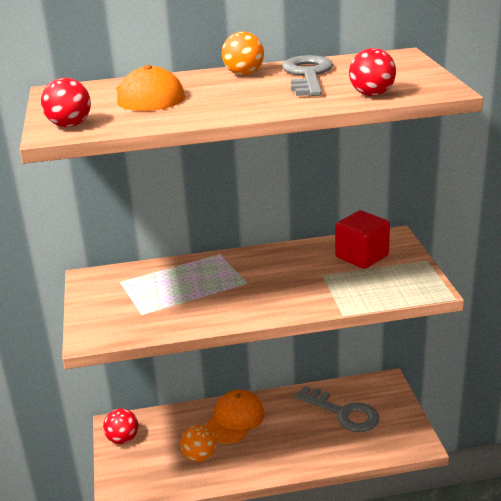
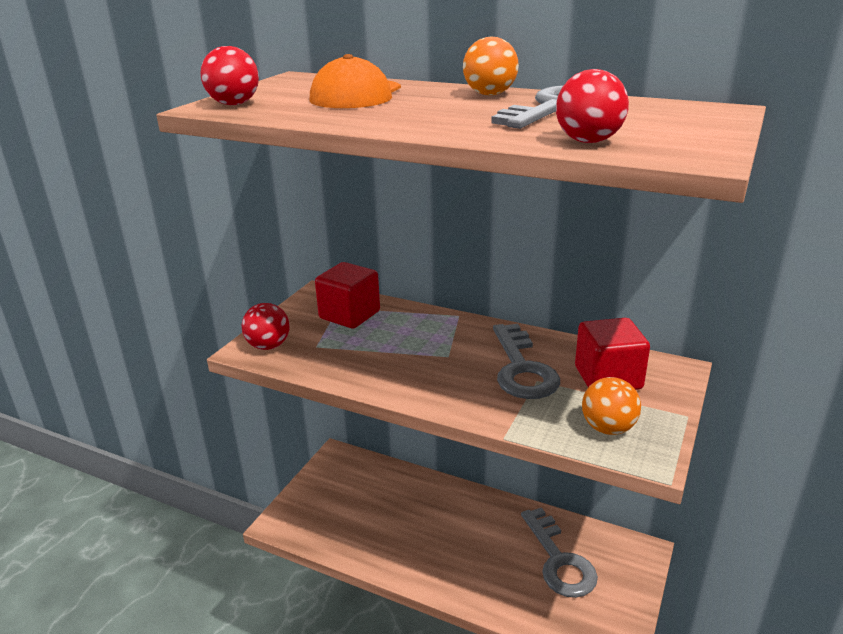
camera: 35 degrees right, 0 degrees up
(123, 439) = (331, 472): red ball -> red ball (268, 346)
(137, 283) = (349, 315): none -> red cube
(199, 456) = (377, 526): orange ball -> orange ball (608, 428)
(234, 419) = (442, 507): orange cap -> none
(305, 271) = (522, 368): none -> grey key

